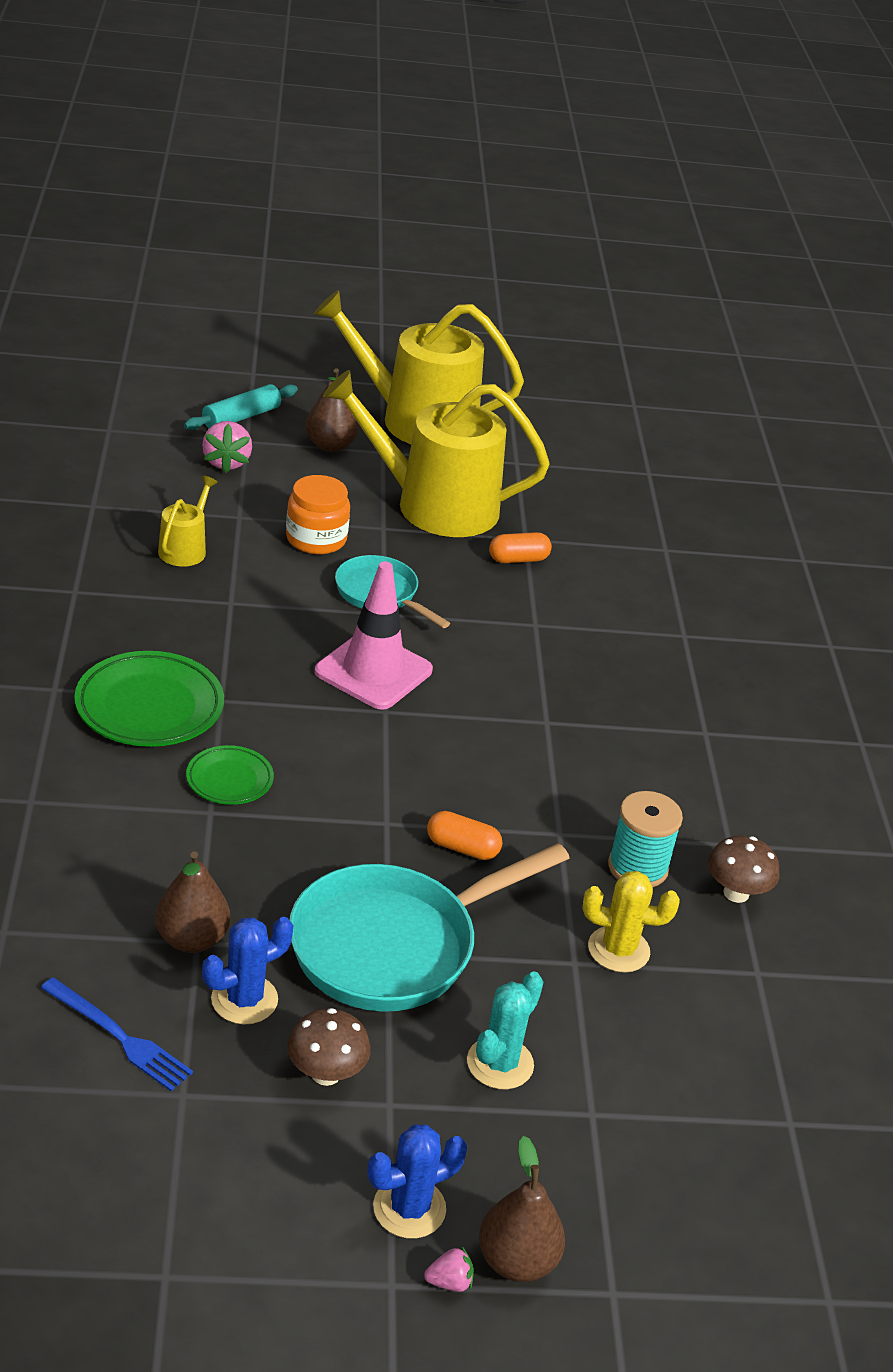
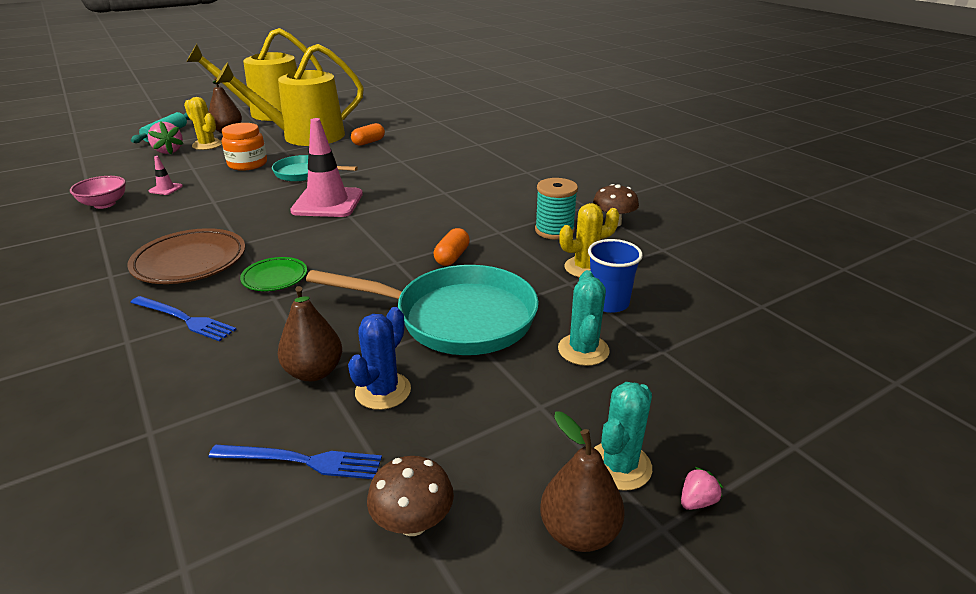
camera: 25 degrees left, 5 degrees down
(99, 549) = (104, 204): none -> pink bowl
(101, 797) = (184, 319): none -> blue fork
(149, 706) = (190, 262): green plate -> brown plate
(185, 549) = (165, 189): yellow watering can -> pink traffic cone
(285, 469) = (207, 145): none -> yellow cactus
(326, 1073) = (480, 409): brown mushroom -> brown mushroom (413, 523)
(393, 945) = (456, 318): turquoise pan -> turquoise pan turned 105 degrees counterclockwise
(409, 1208) = (619, 466): blue cactus -> turquoise cactus
(462, 848) = (452, 257): orange capsule -> orange capsule turned 60 degrees counterclockwise
(517, 1260) = (720, 460): brown pear -> brown pear (579, 532)
(595, 1017) = (608, 303): none -> blue cup

